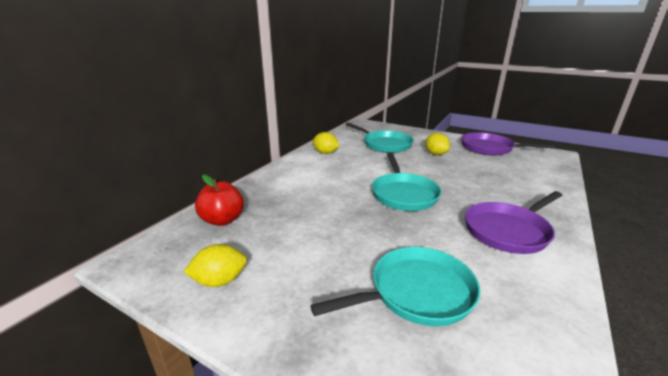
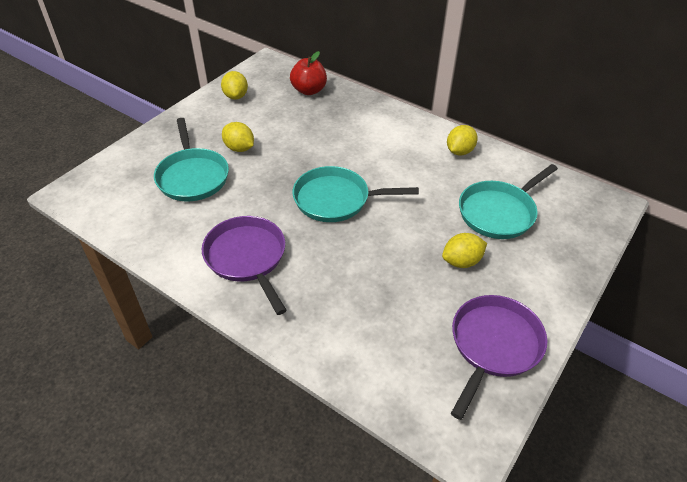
camera: 95 degrees right, 20 degrees up
(345, 259) = (239, 148): none -> yellow lemon

